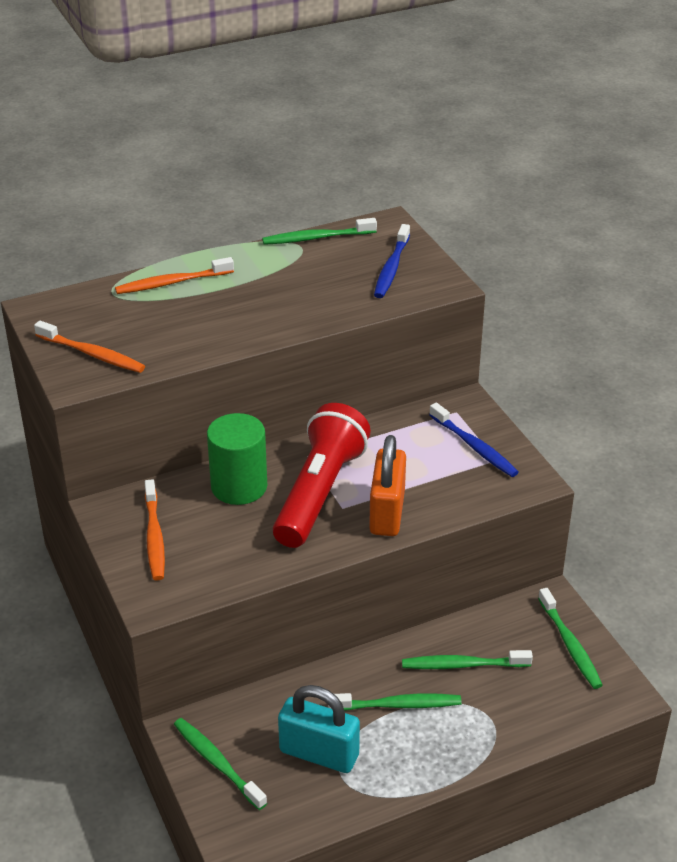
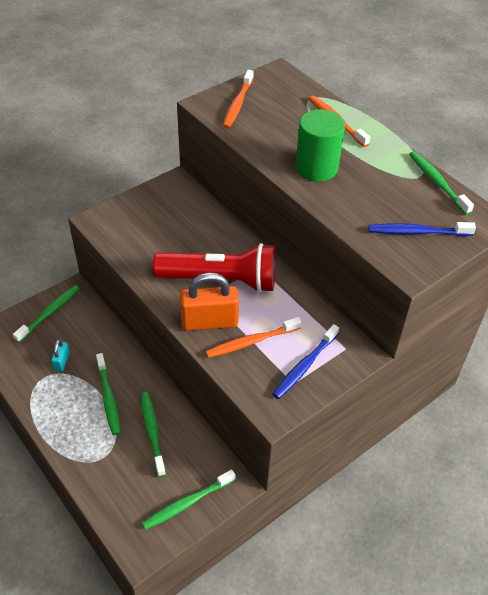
camera: 75 degrees right, 10 degrees up
(154, 537) = (155, 208): orange toothbrush -> orange toothbrush (251, 342)
(239, 486) = (215, 238): green cylinder -> green cylinder (316, 168)
(319, 753) = (62, 361): turquoise padlock -> turquoise padlock, size x0.49

